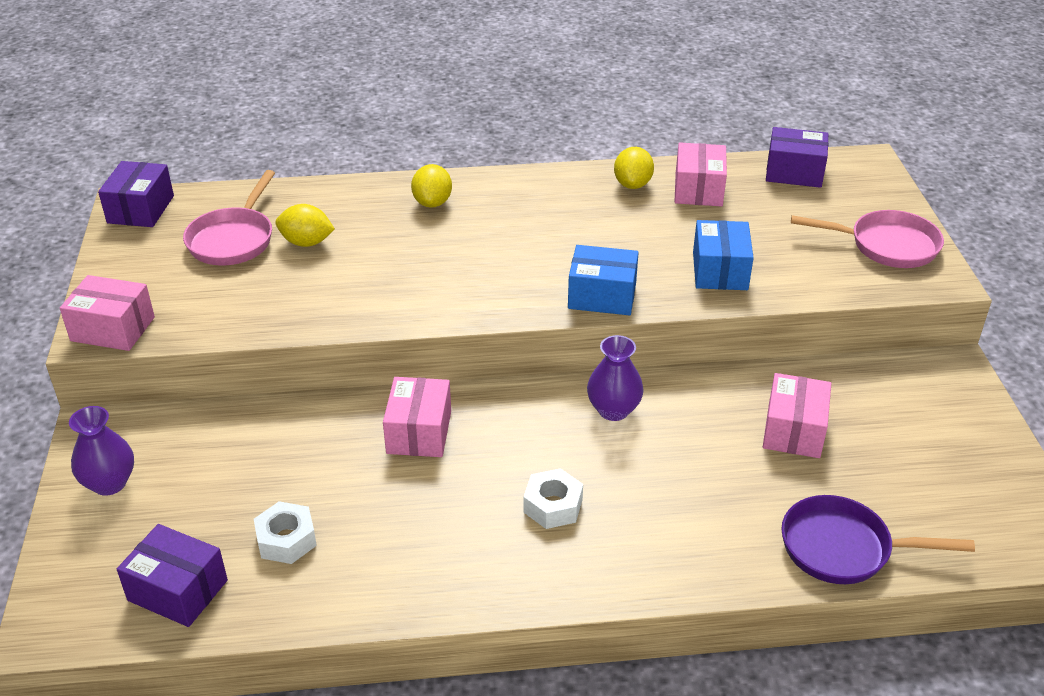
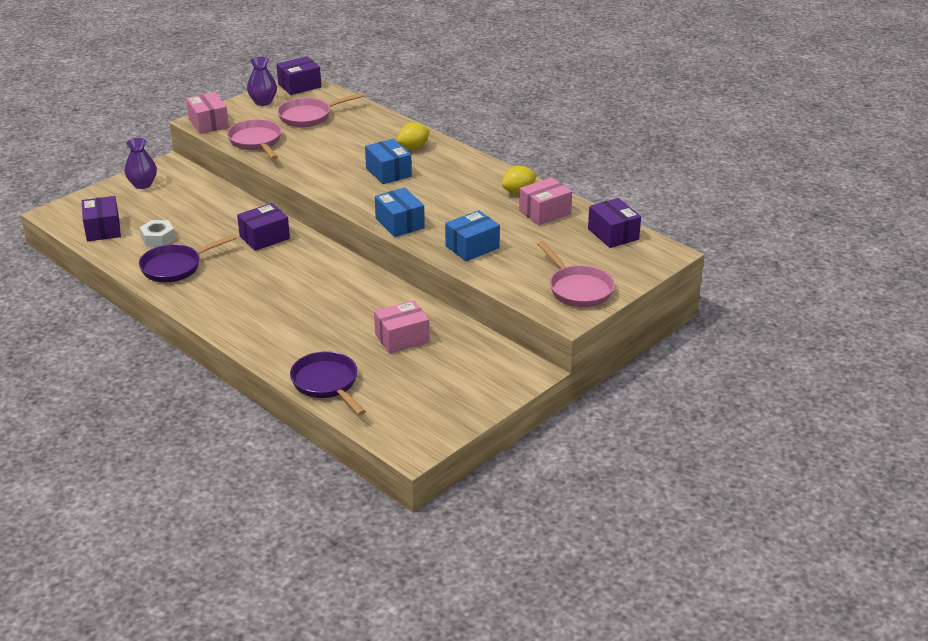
camera: 50 degrees right, 5 degrees down
(232, 311) = (256, 142): none -> pink pan
(306, 242) = (332, 133): yellow lemon -> none
(389, 559) = (175, 267): none -> purple pan
(419, 432) = (264, 237): pink box -> purple box
(466, 247) = (388, 172): none -> blue box
(553, 506) = (258, 292): white nut -> none
(613, 410) = (348, 280): purple vase -> purple vase (263, 102)

